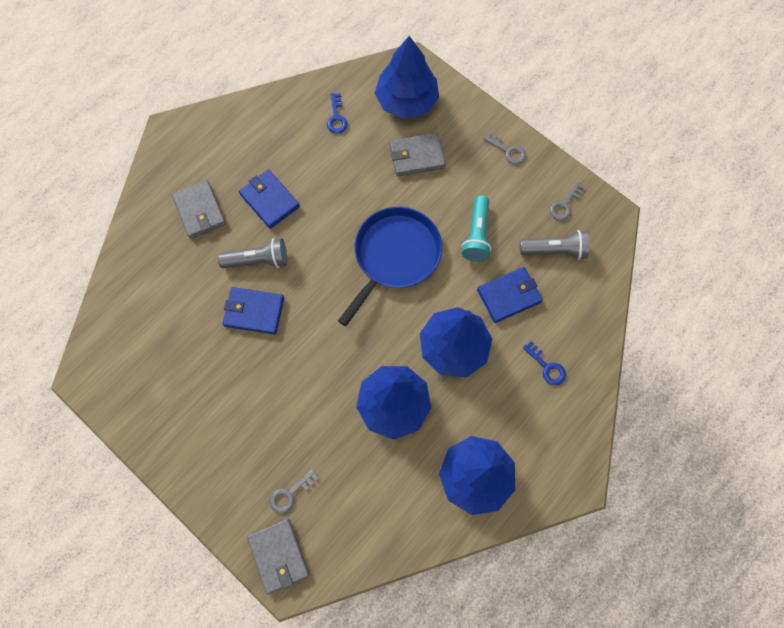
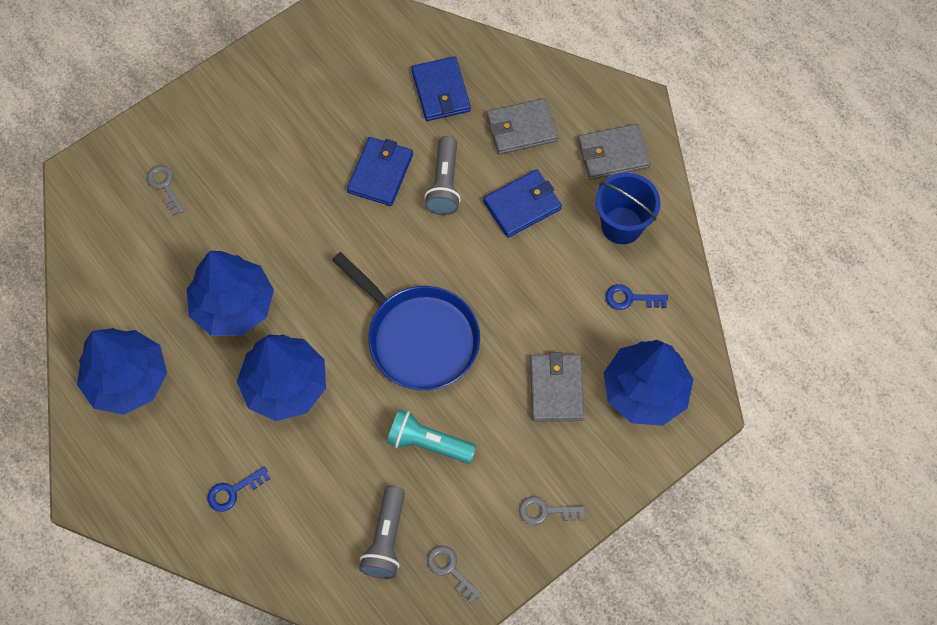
camera: 100 degrees right, 5 degrees down
(277, 130) = (622, 225): none -> blue bucket
(279, 555) = (105, 168): grey wallet -> grey wallet (613, 154)
(508, 151) = (545, 511): grey key -> grey key turned 45 degrees clockwise
(509, 295) = (336, 465): blue wallet -> blue wallet (441, 91)

